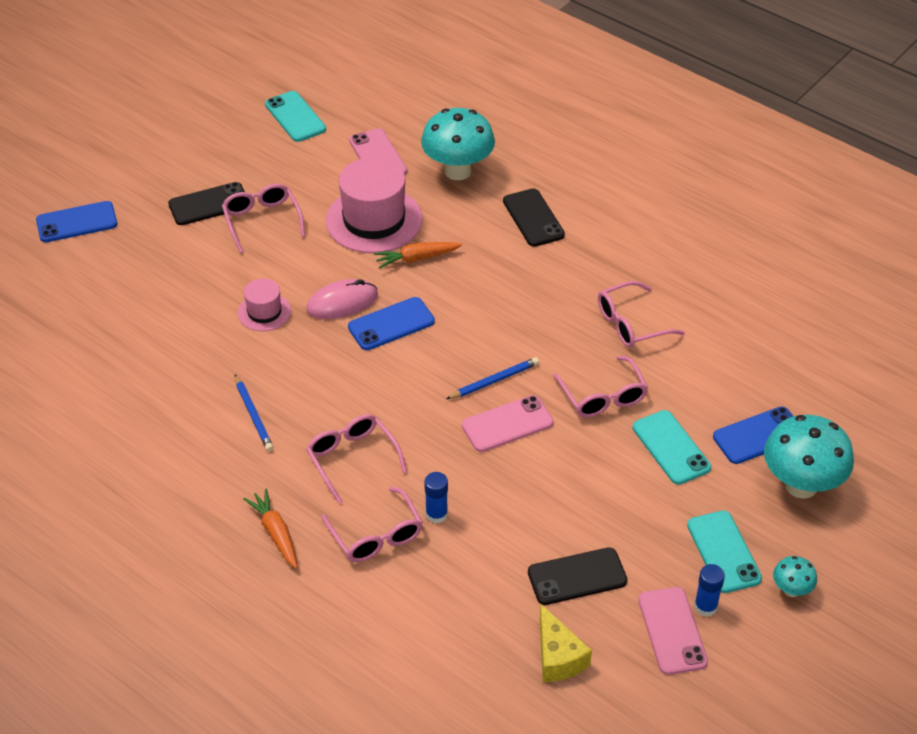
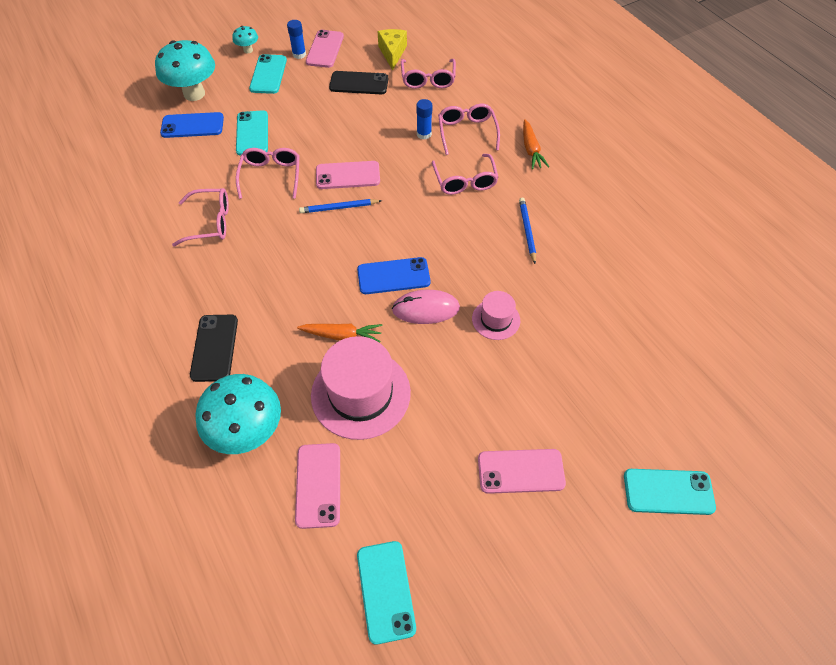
camera: 160 degrees left, 10 degrees up
(77, 222) = (668, 492): blue phone -> turquoise phone
(209, 204) = (521, 471): black phone -> pink phone
(262, 221) = (470, 428): pink glasses -> pink glasses (428, 79)

